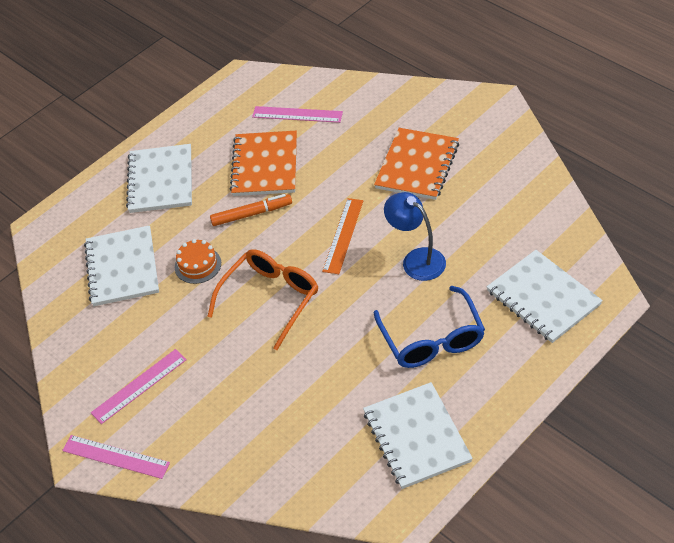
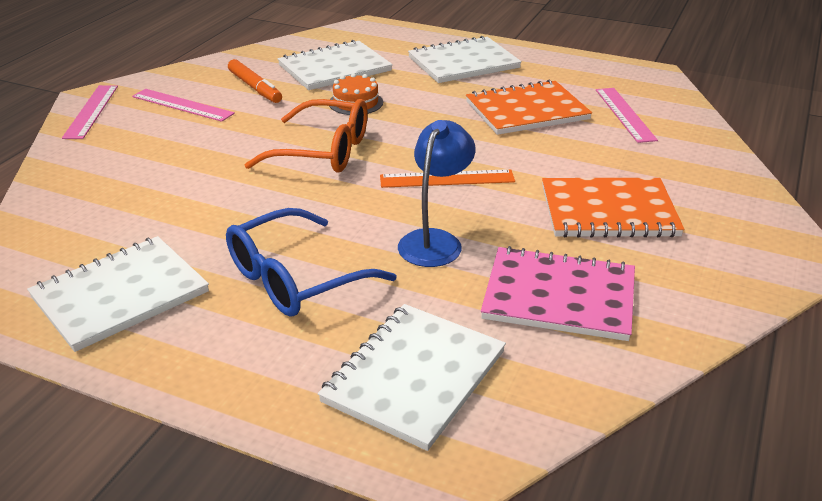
camera: 65 degrees right, 15 degrees down
(251, 214) = (446, 117): orange marker -> orange marker (255, 87)
(495, 216) = (559, 296): none -> pink notebook

